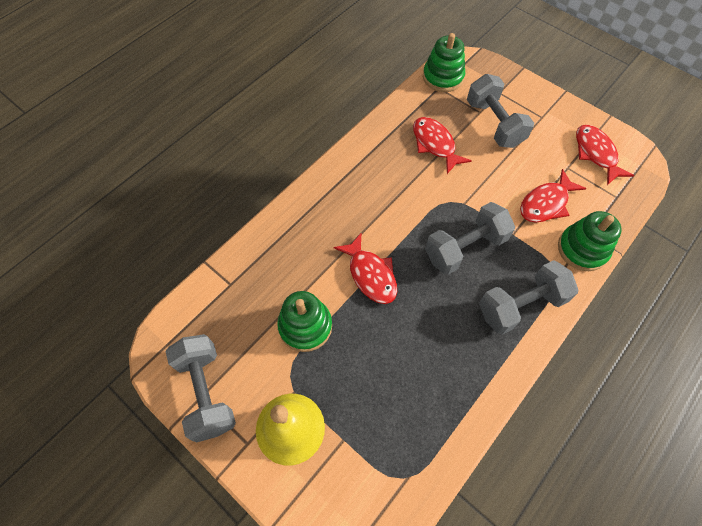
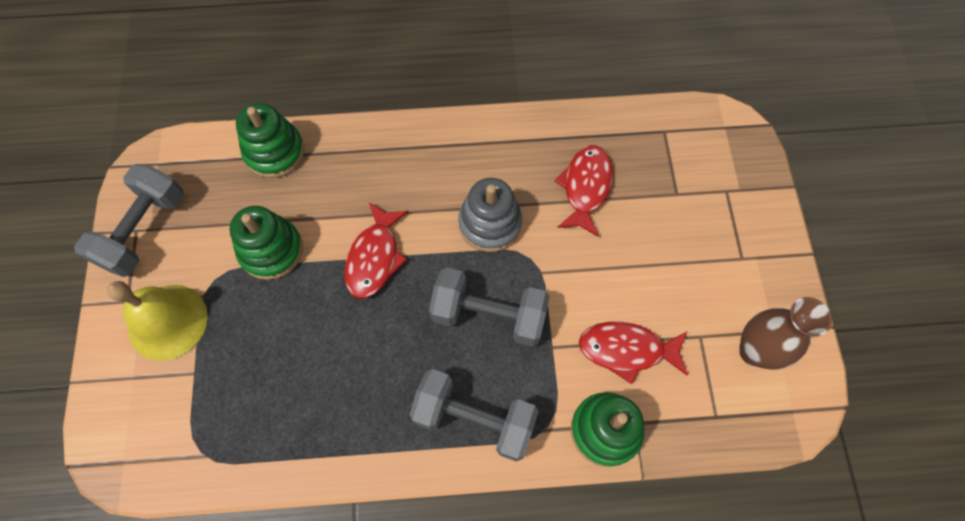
camera: 45 degrees right, 5 degrees up
(410, 202) = (490, 223): none -> grey stacking toy
(443, 77) = (682, 123): green stacking toy -> green stacking toy (274, 152)
(494, 124) = (676, 219): grey dumbbell -> none
(596, 153) = (754, 351): red fish -> brown vase

